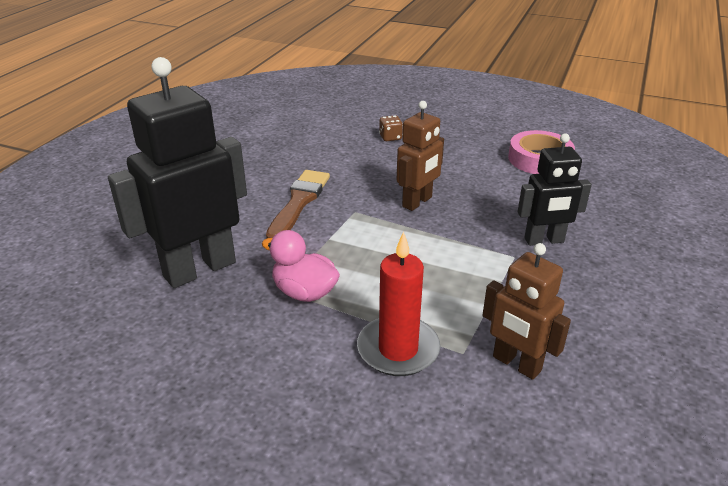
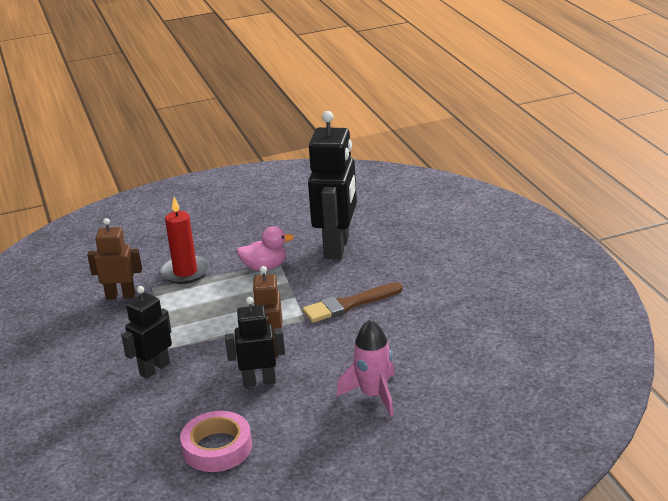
camera: 140 degrees right, 5 degrees down
(299, 203) = (349, 304): brown brush -> brown brush turned 90 degrees clockwise
(390, 137) = (374, 395): brown dice -> pink rocket
(459, 184) = (259, 381): none -> black robot

